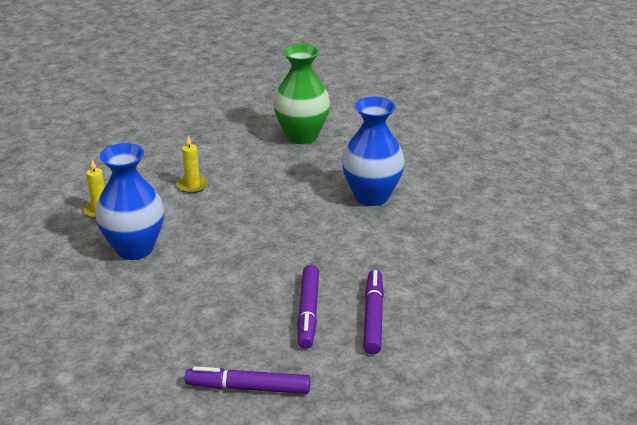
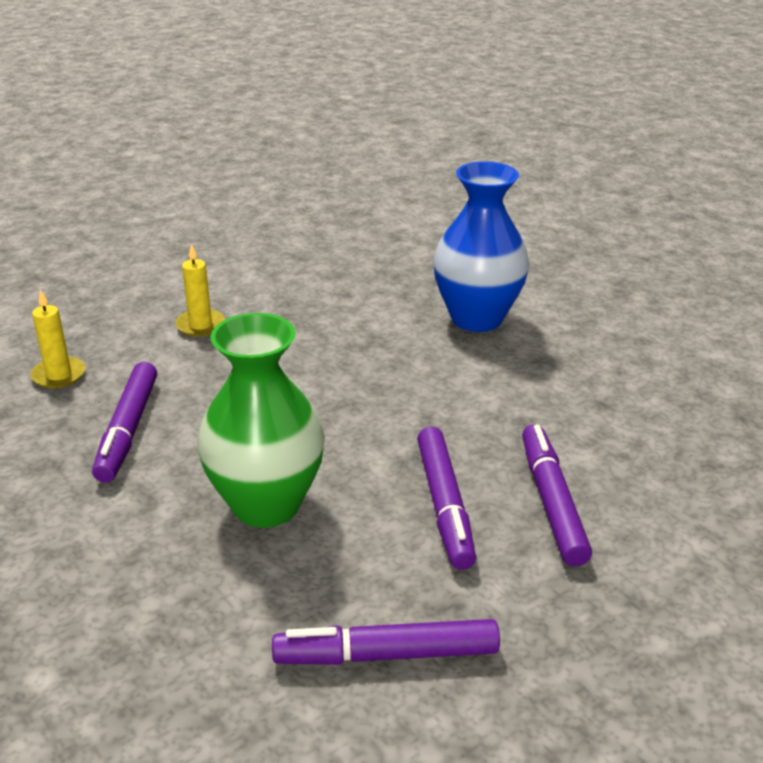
camera: 10 degrees left, 0 degrees up
(134, 248) = (128, 430): blue vase -> purple marker
(302, 136) = (345, 245): green vase -> green vase (266, 504)

